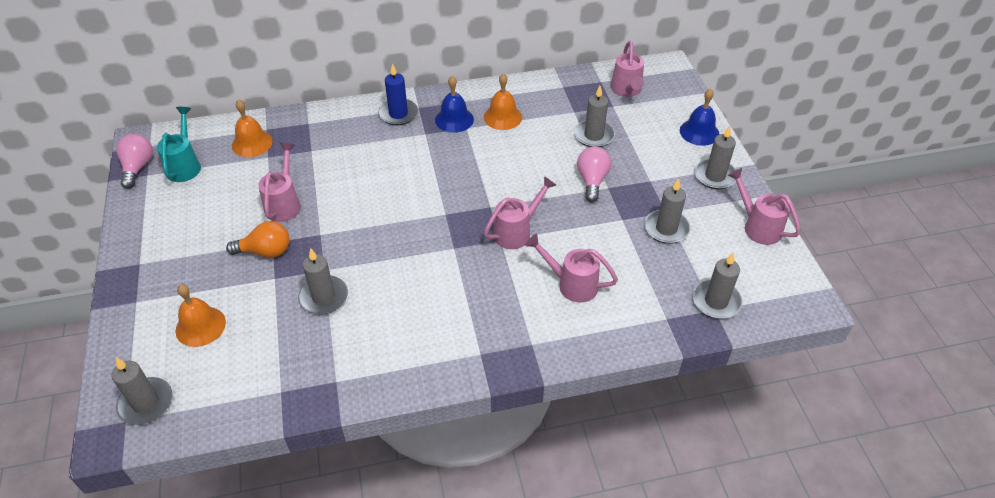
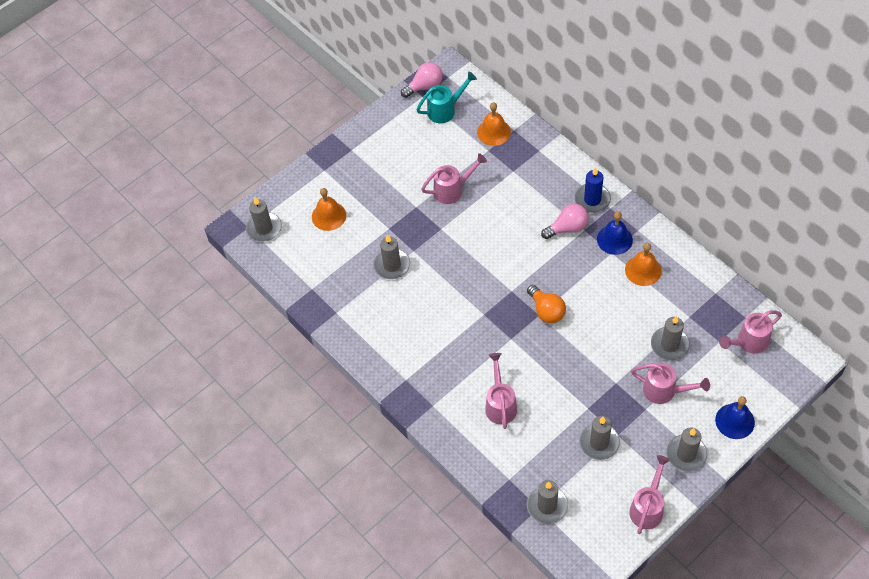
camera: 65 degrees right, 10 degrees up
(265, 251) = (406, 208): orange light bulb -> orange light bulb (546, 311)
(516, 232) = (525, 345): pink watering can -> pink watering can (664, 391)
(592, 181) = (615, 368): pink light bulb -> pink light bulb (567, 228)

